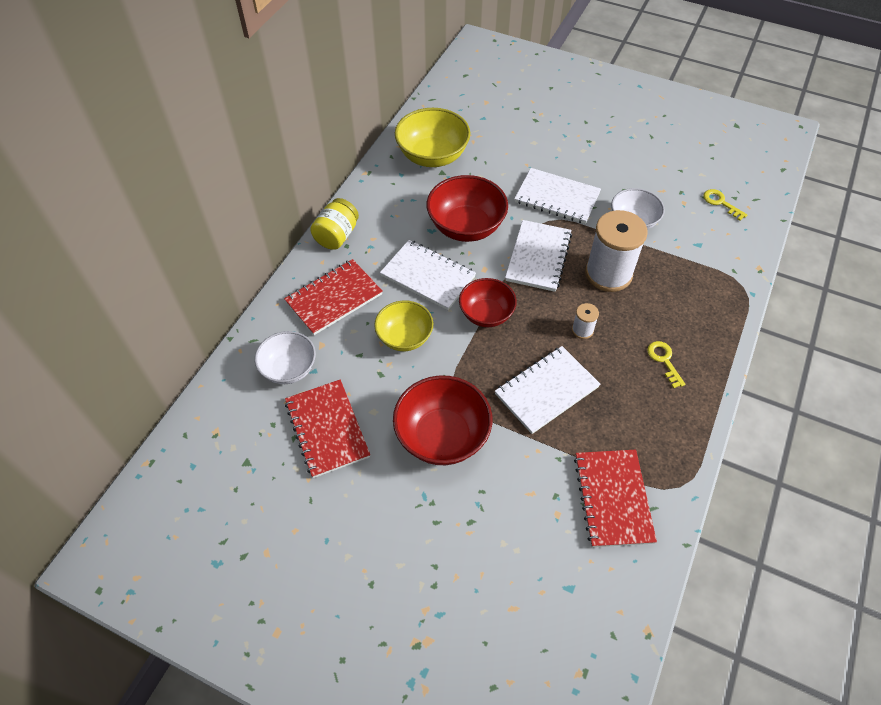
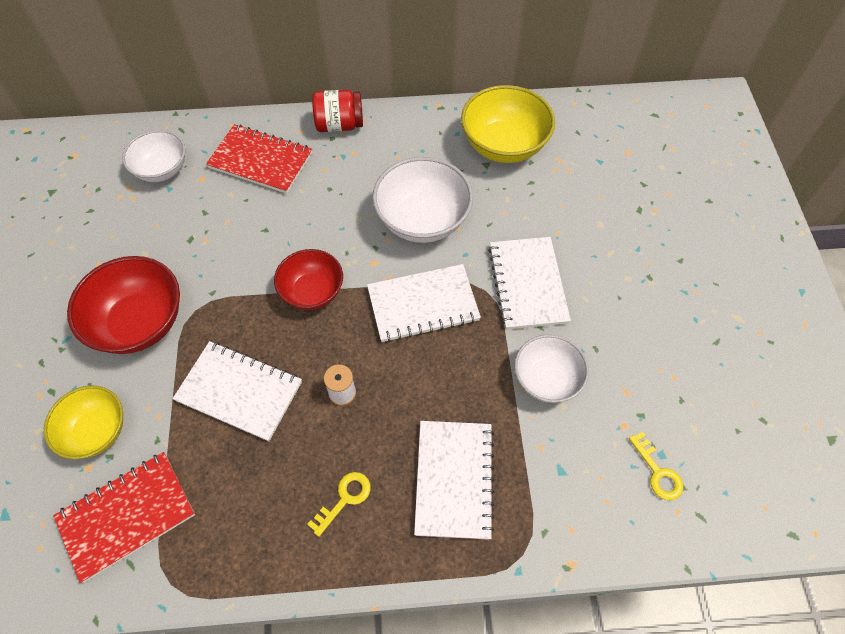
camera: 60 degrees right, 5 degrees up
(327, 429) = (109, 229): red notebook -> none
(337, 236) = (339, 125): yellow jar -> red jar
(404, 337) = (244, 237): yellow bowl -> yellow bowl (96, 431)
(428, 276) = (333, 219): white notebook -> white notebook (454, 479)
(466, 227) = (422, 220): red bowl -> white bowl
(608, 274) = (443, 385): white spool -> none
(720, 203) = (657, 472): yellow key -> yellow key turned 135 degrees clockwise

